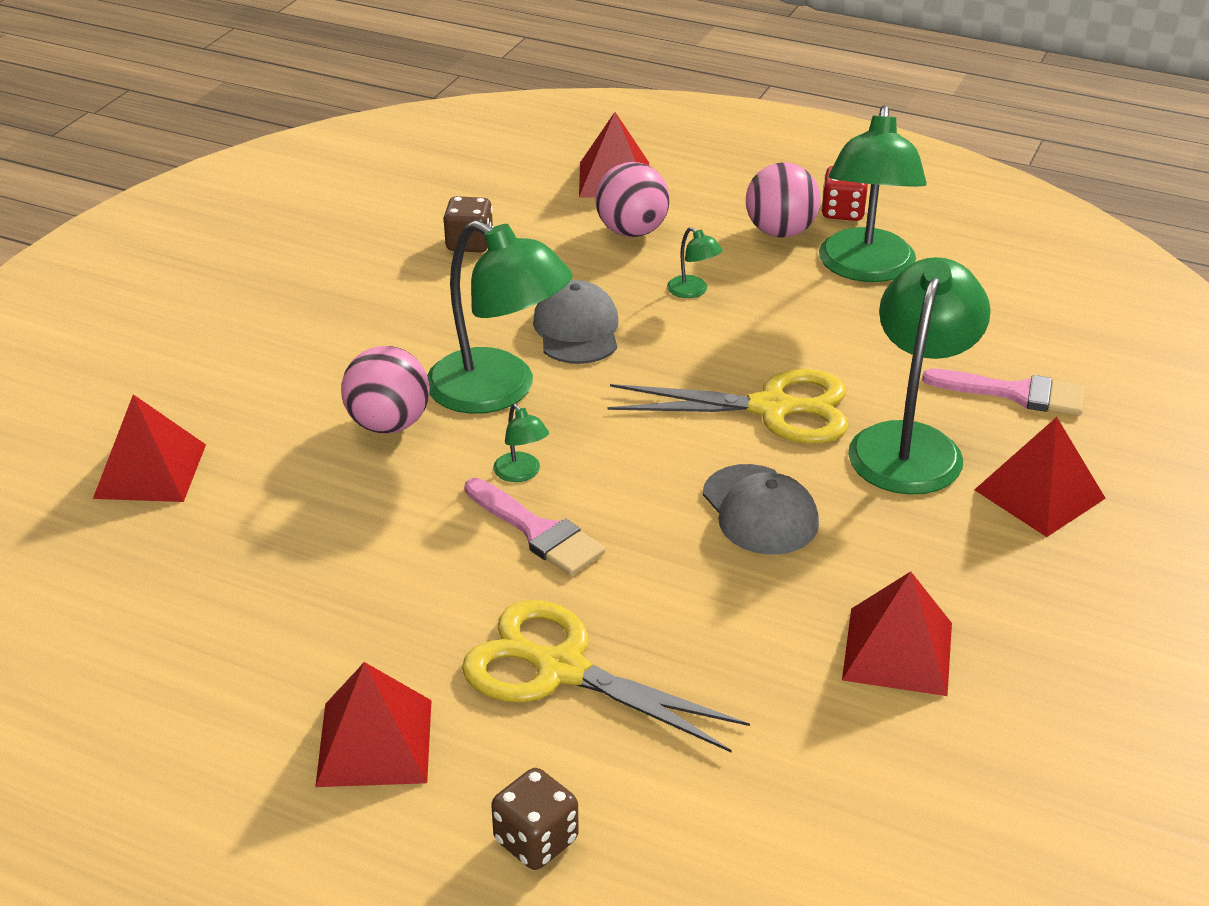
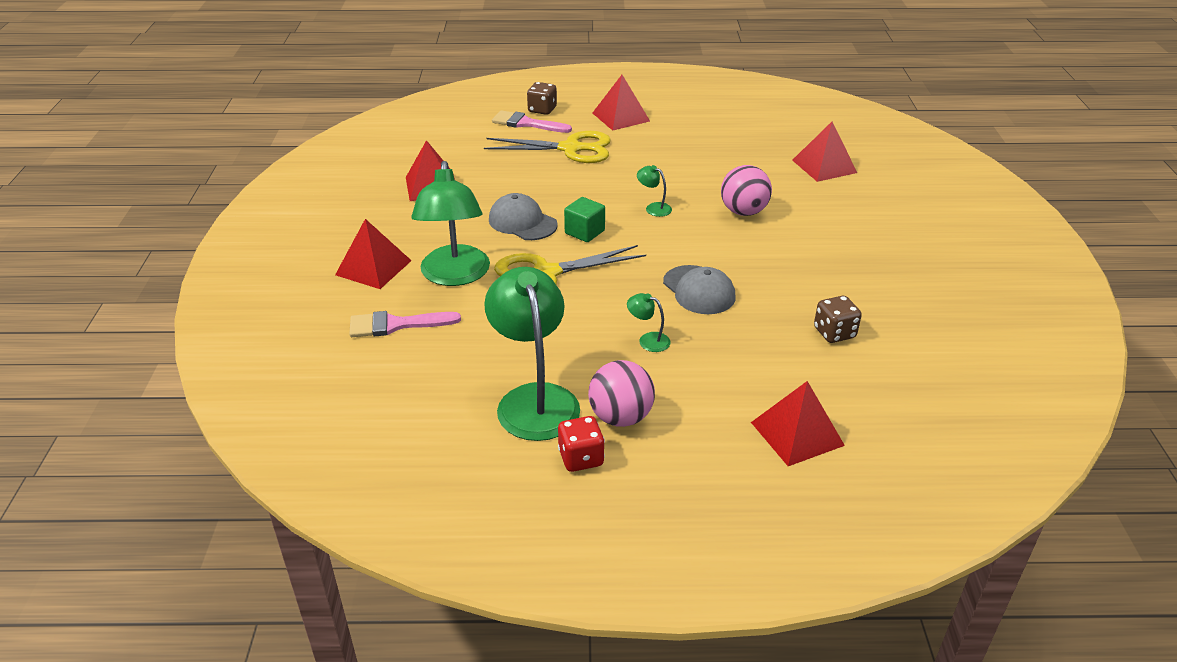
camera: 155 degrees right, 0 degrees up
(498, 391) = (706, 242): green lamp -> none
(537, 532) = (622, 188): pink brush -> pink brush (526, 123)
(632, 231) = (733, 380): pink ball -> none
(668, 461) = (584, 232): none -> green cube

